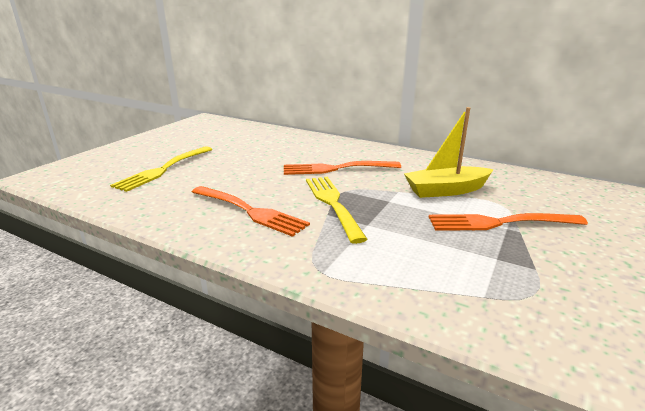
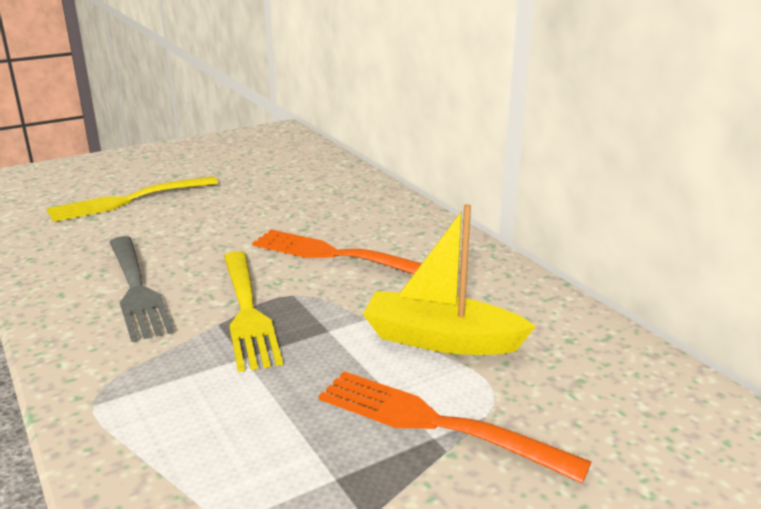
camera: 30 degrees right, 0 degrees up
(249, 211) = (136, 289): orange fork -> grey fork
(333, 204) = (246, 311): yellow fork -> yellow fork turned 150 degrees clockwise

